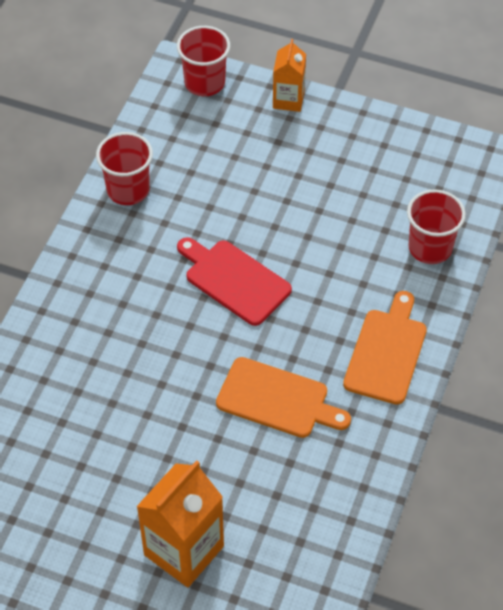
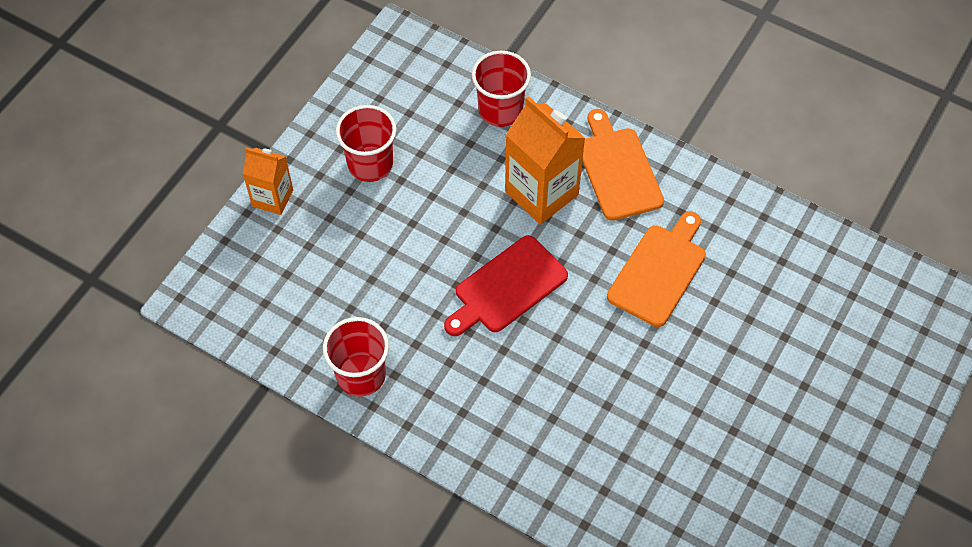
camera: 80 degrees left, 5 degrees up
(184, 550) = (820, 378): orange carton -> orange carton (541, 193)
(204, 83) = (223, 276): red cup -> red cup (370, 164)
(386, 352) = (618, 170): orange cutting board -> orange cutting board turned 45 degrees clockwise

